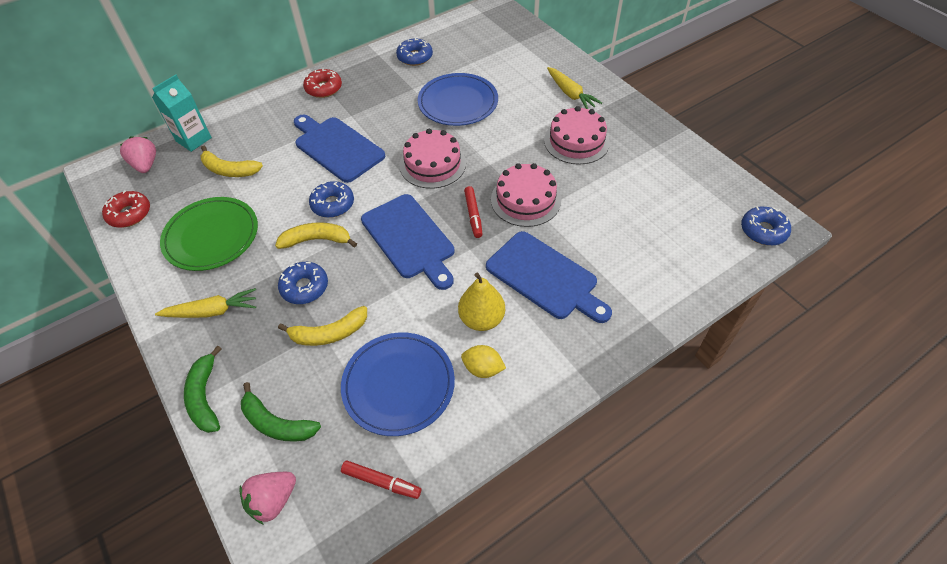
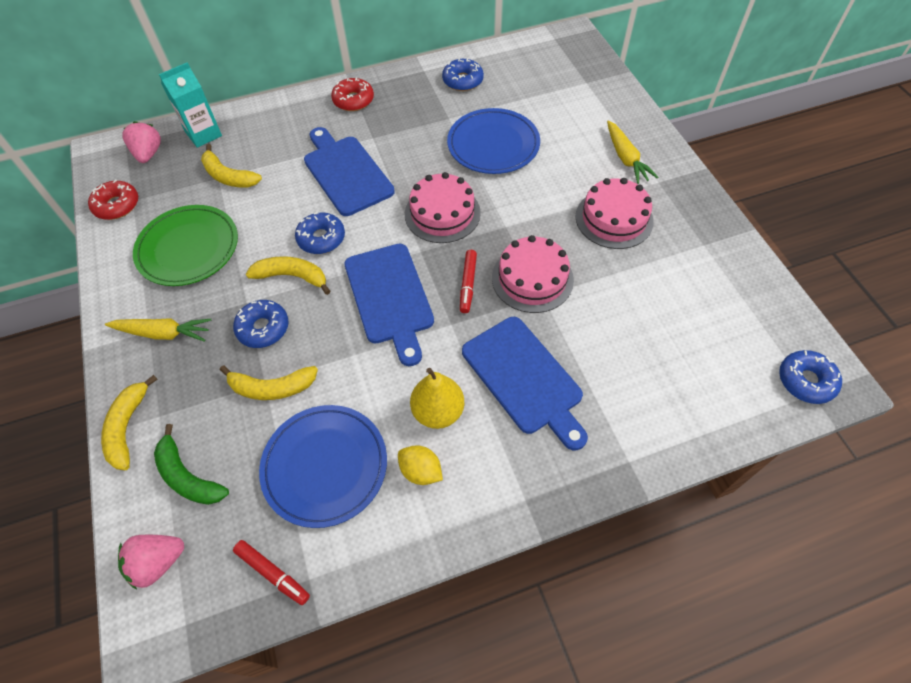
camera: 15 degrees right, 5 degrees up
(205, 397) = (127, 427): green banana -> yellow banana

